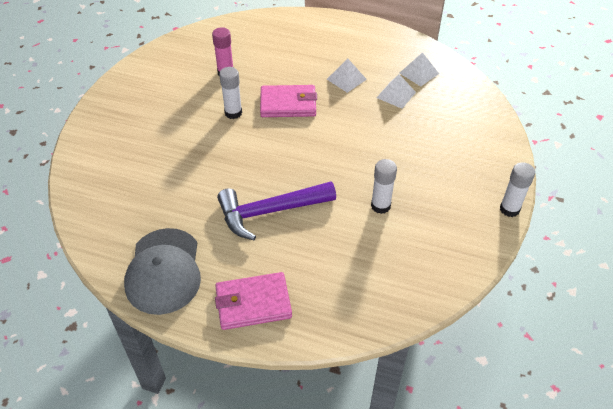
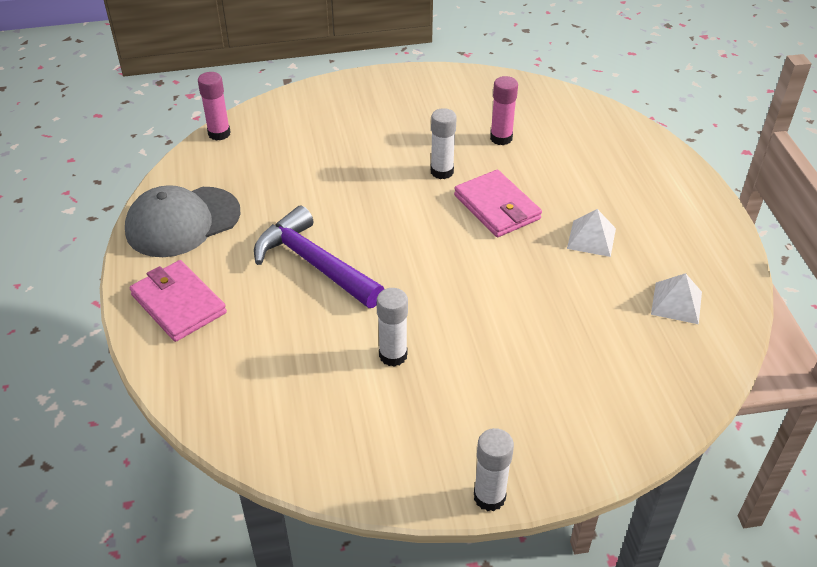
camera: 60 degrees right, 5 degrees down
(76, 212) = (219, 133): none -> pink glue stick
(396, 94) = (608, 296): white pyramid -> none

